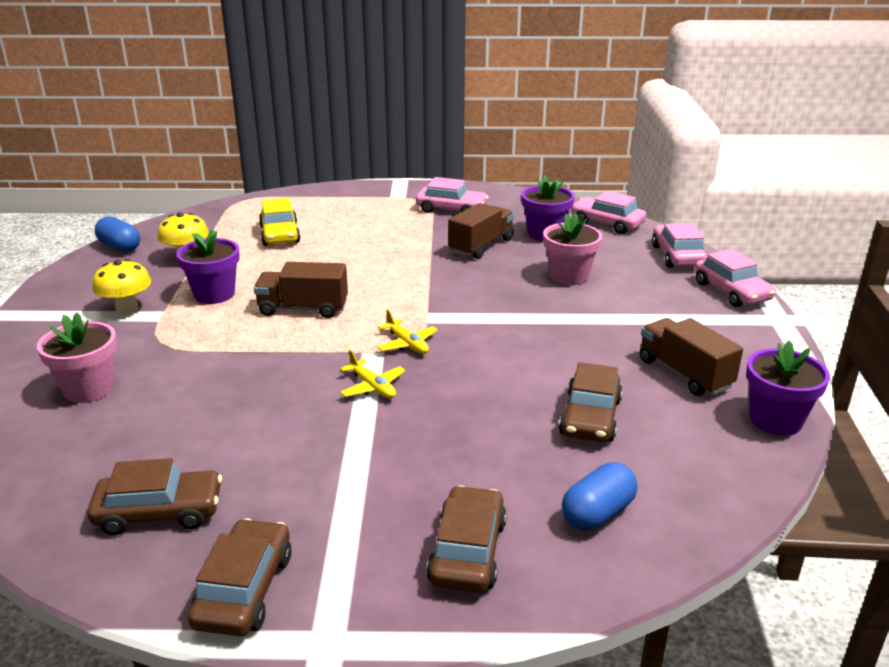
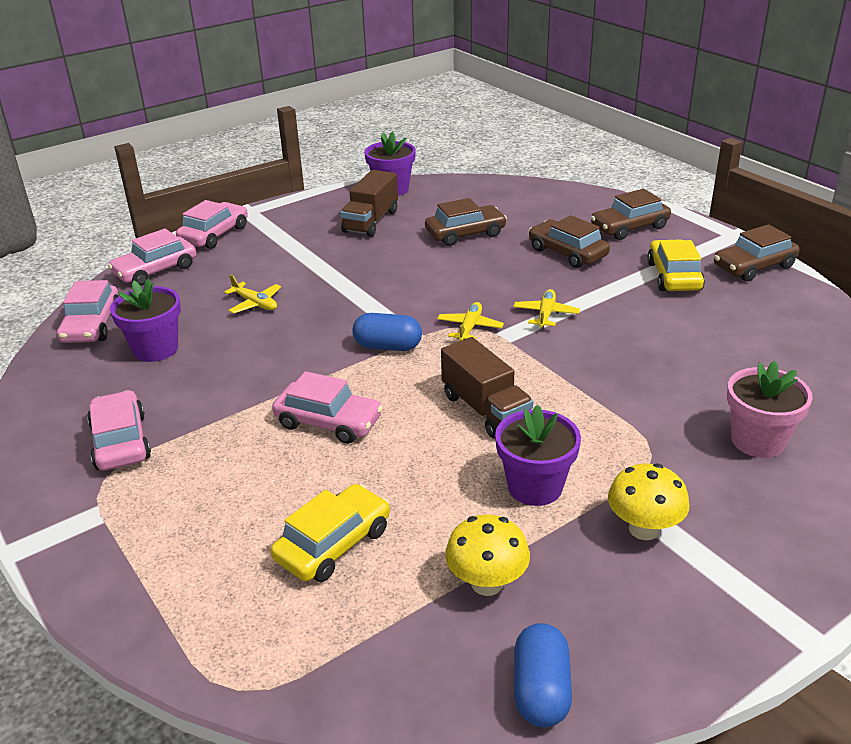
camera: 125 degrees left, 5 degrees up
(159, 512) = (770, 320): brown car -> brown car (567, 253)
(319, 505) = (673, 276): none -> yellow car
(378, 260) = (328, 422): none -> pink car
(481, 246) = (225, 374): brown truck -> none
(569, 276) = (255, 303): pink flower pot -> yellow plane
(597, 513) = (549, 208): blue capsule -> blue capsule (388, 346)

